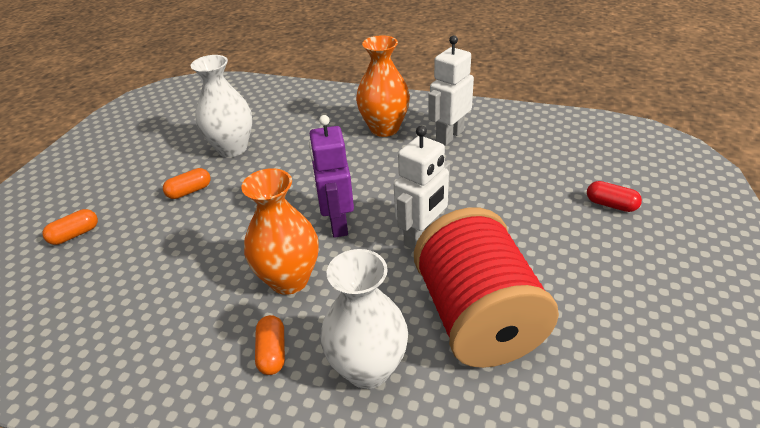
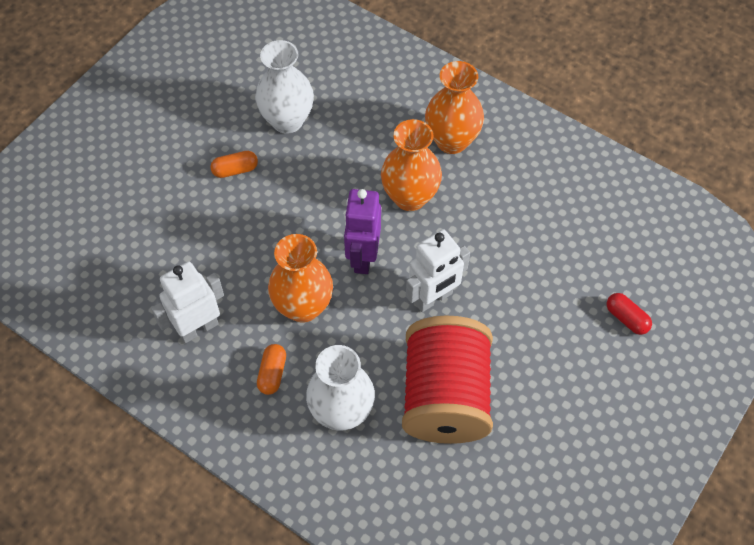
camera: 15 degrees right, 20 degrees up
(75, 234) = (125, 193): orange capsule -> none
(364, 171) = (410, 197): none -> orange vase
(449, 136) = (514, 174): white robot -> white robot (198, 328)

